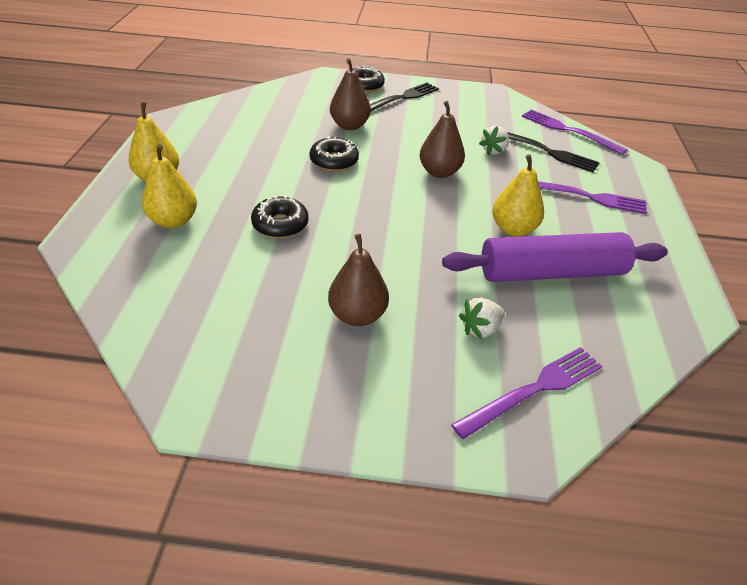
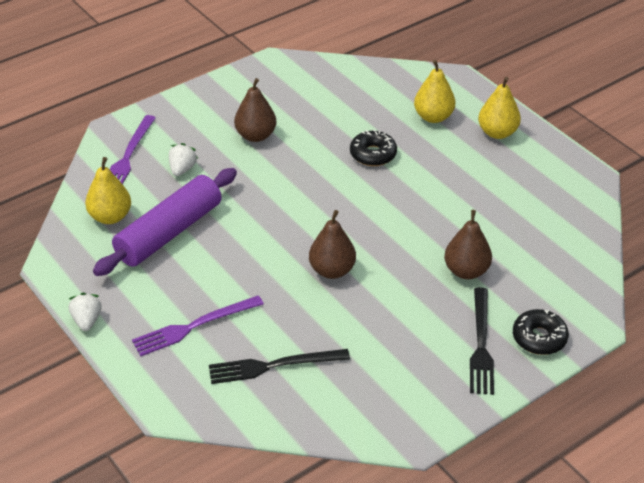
camera: 140 degrees right, 0 degrees up
(334, 161) = (419, 224): black donut -> none
(493, 150) = (317, 331): white strawberry -> white strawberry (87, 321)
(513, 229) = (224, 252): yellow pear -> yellow pear (110, 217)
(568, 131) = (277, 420): purple fork -> none

